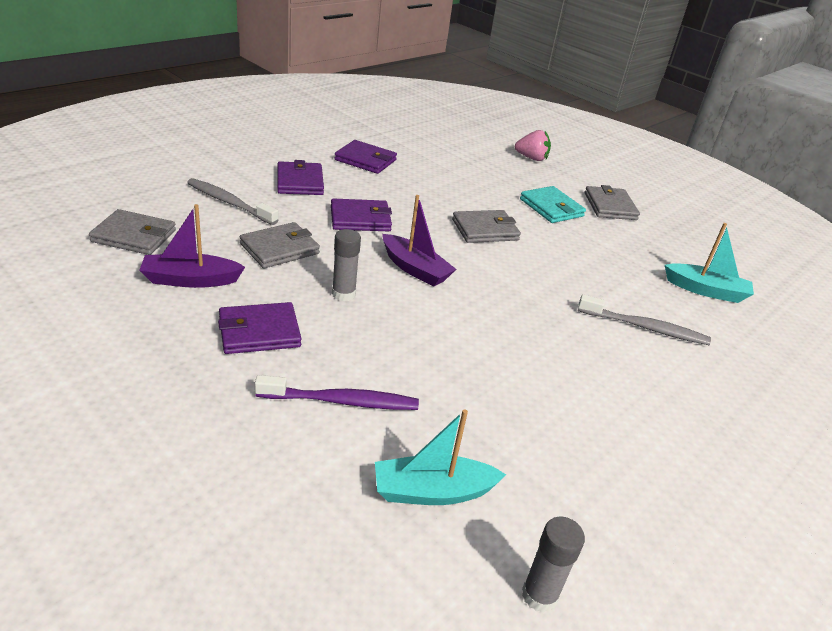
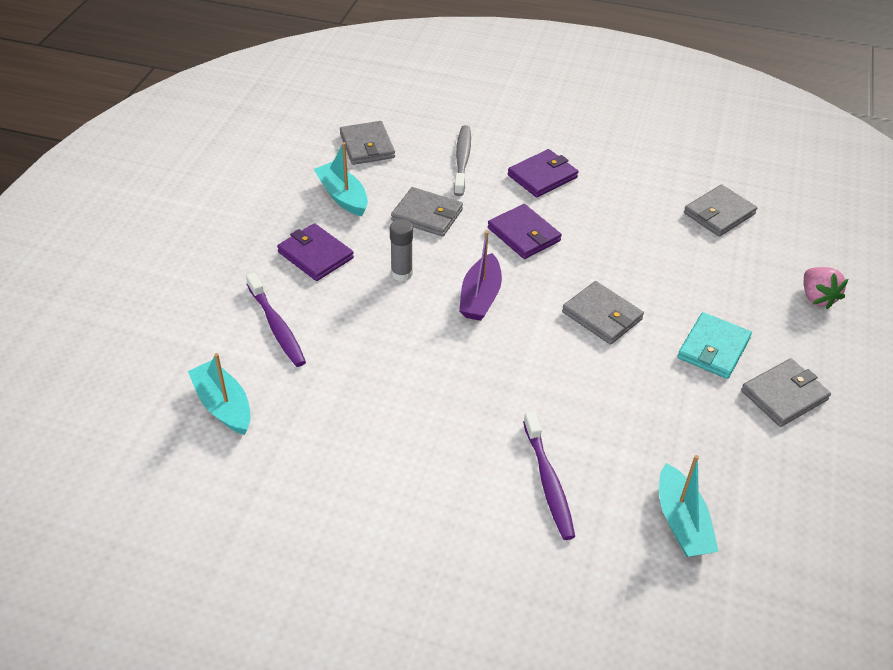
camera: 65 degrees right, 10 degrees up
(191, 280) = (343, 196): purple boat -> turquoise boat
(365, 160) = (636, 192): purple wallet -> none
(422, 147) = (719, 213): none -> grey wallet
(539, 595) = (168, 490): grey glue stick -> none
(645, 327) = (548, 482): grey toothbrush -> purple toothbrush

